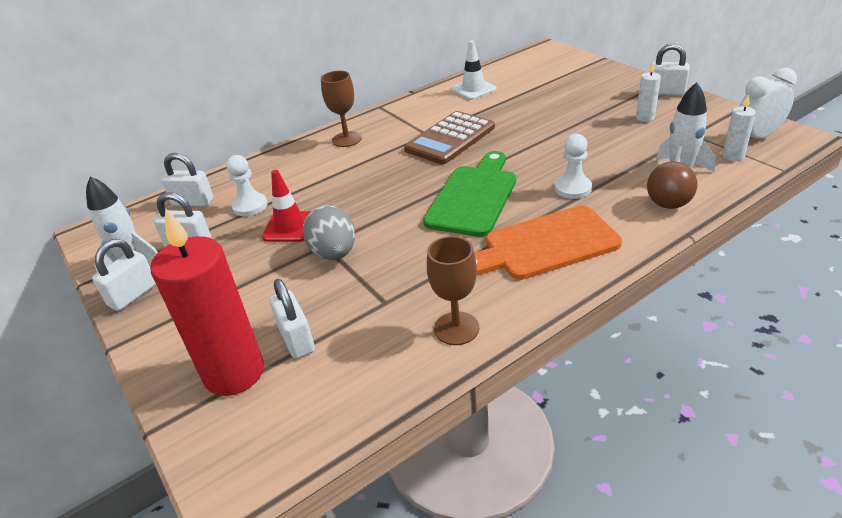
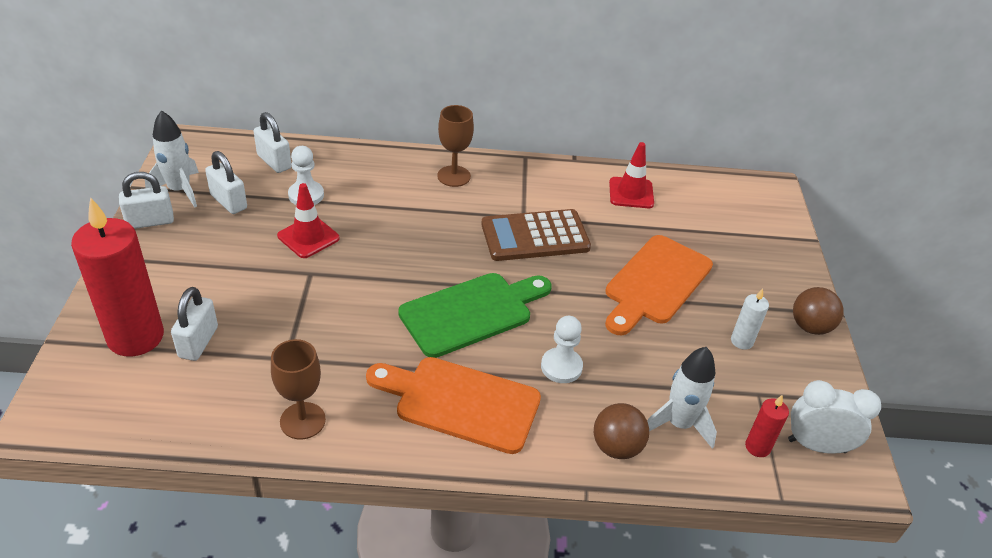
camera: 30 degrees right, 5 degrees up
(334, 253) = (307, 286): grey egg -> none
(473, 89) = (631, 193): white traffic cone -> red traffic cone
(557, 120) = (655, 283): none -> orange cutting board
(665, 92) = (810, 327): white padlock -> brown ball
(733, 156) = (757, 447): white candle -> red candle

